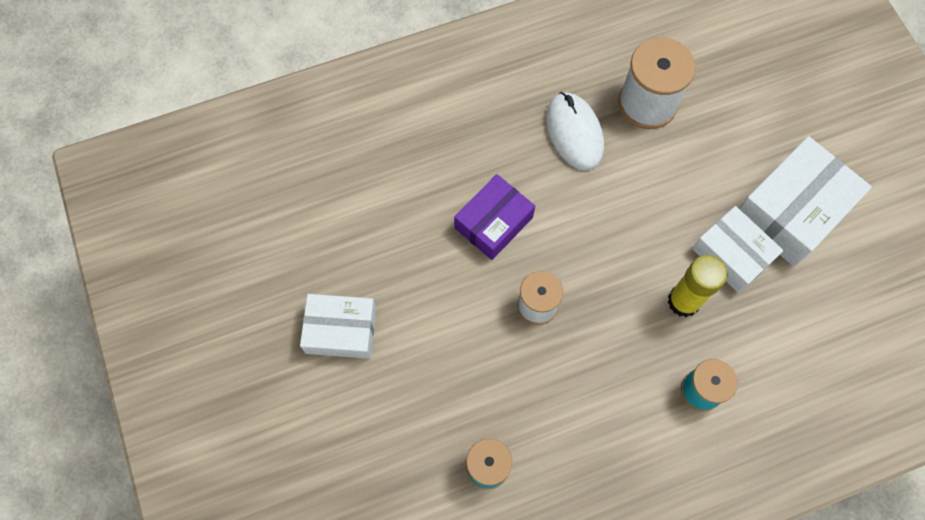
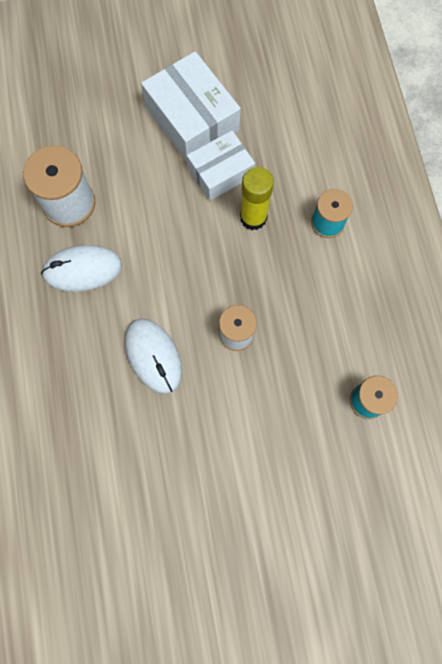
camera: 80 degrees left, 5 degrees up
(341, 330) = (229, 511): white box -> none
(493, 223) = (153, 356): purple box -> white mouse

